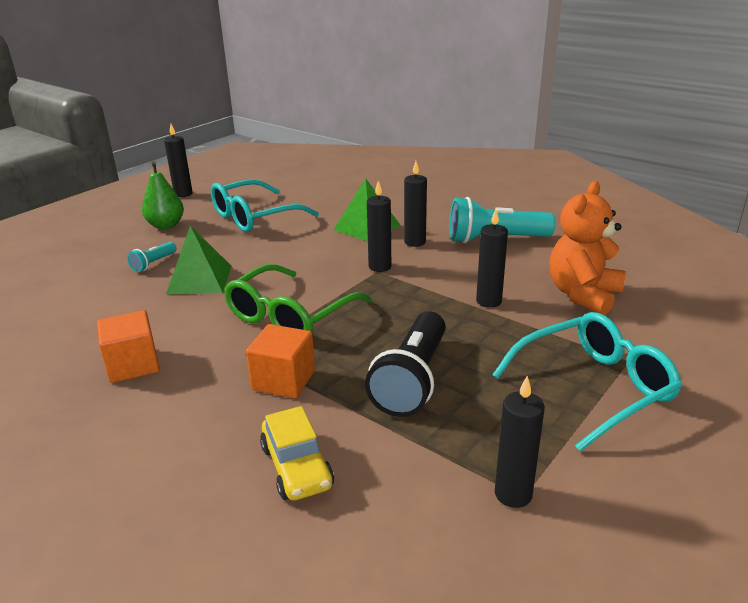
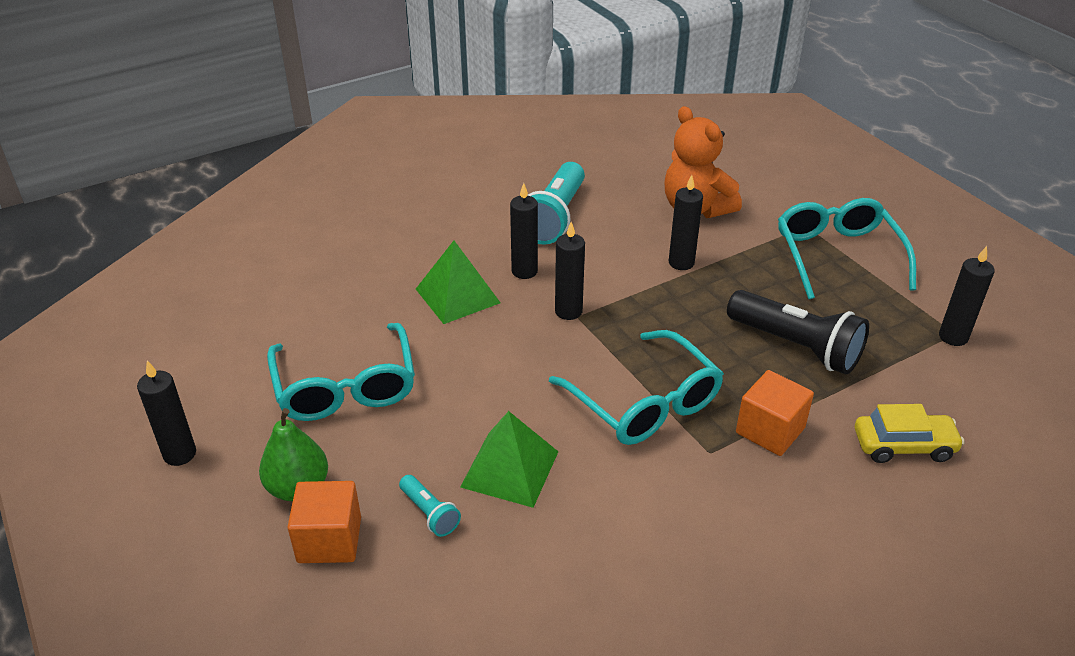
camera: 70 degrees left, 10 degrees up
(133, 365) = (698, 552): orange cube -> orange cube (329, 540)
(290, 316) = (645, 403): green glasses -> turquoise glasses

